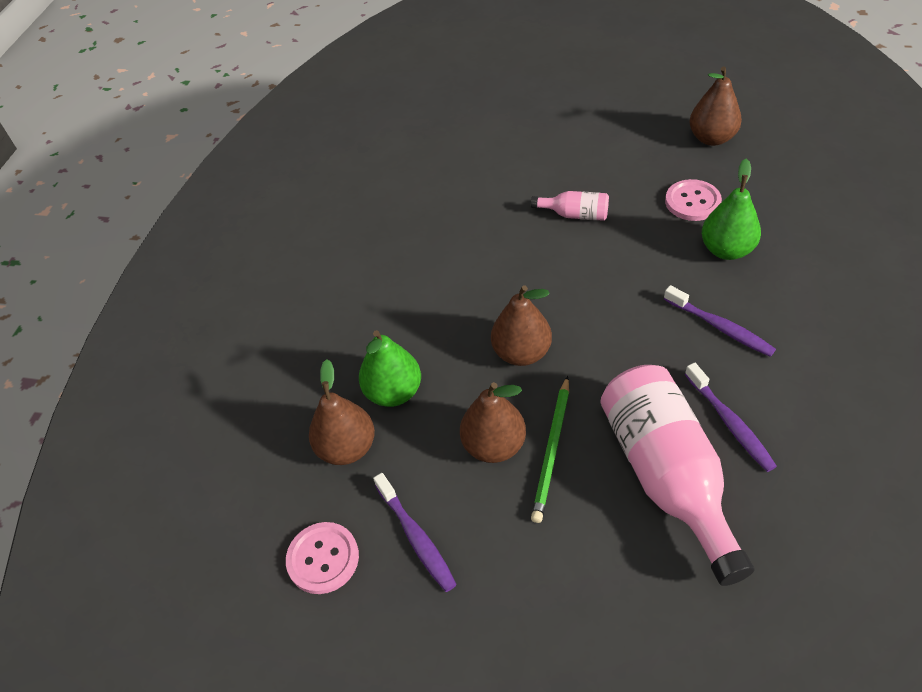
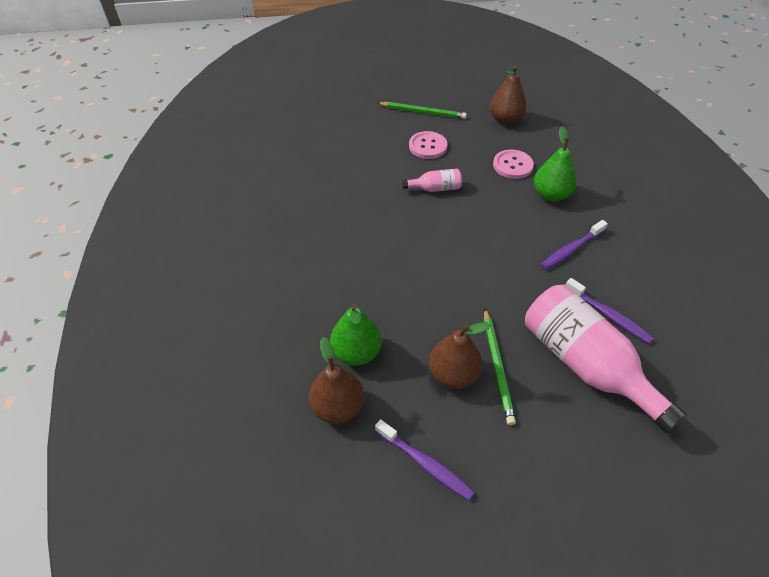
camera: 25 degrees left, 0 degrees up
(323, 558) = (357, 504): pink button -> pink button (427, 146)
(521, 353) = (442, 298): brown pear -> none
(604, 112) = (423, 112): none -> green pencil
(720, 327) = (571, 249): purple toothbrush -> purple toothbrush turned 120 degrees clockwise

